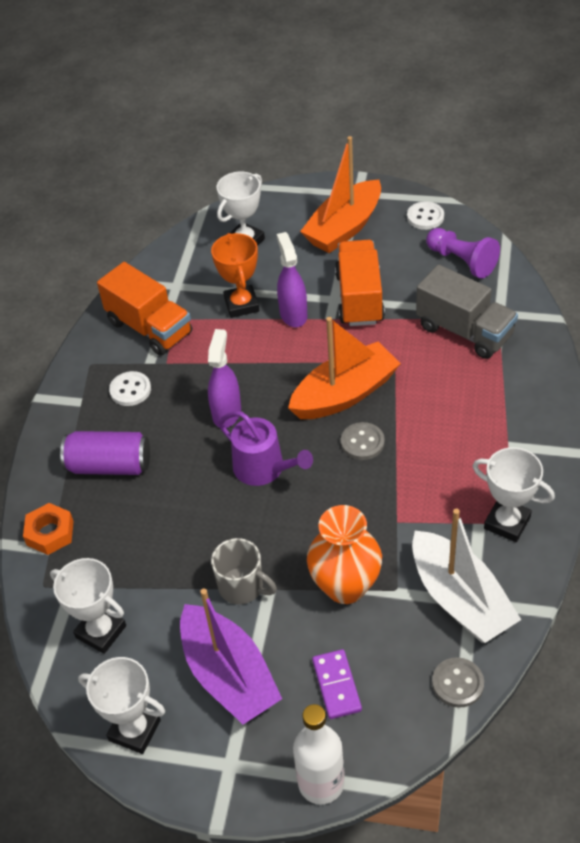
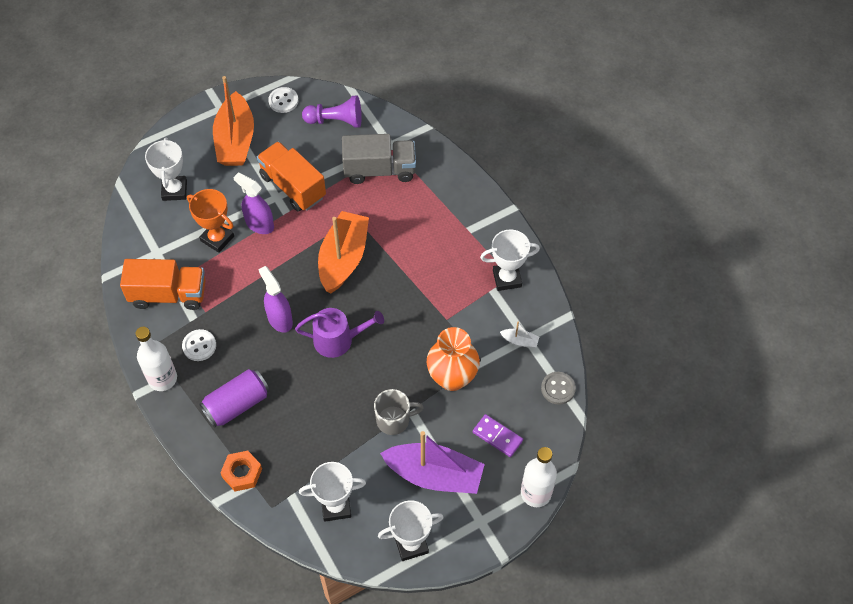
camera: 45 degrees left, 10 degrees up
(70, 398) = (162, 379): none -> white bottle
(362, 442) = (383, 283): grey button -> none
(460, 599) = (520, 341): white boat -> white boat, size x0.41

